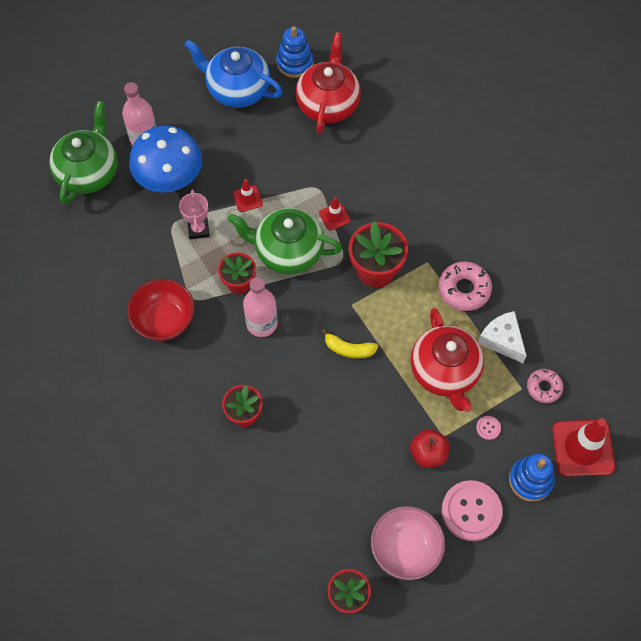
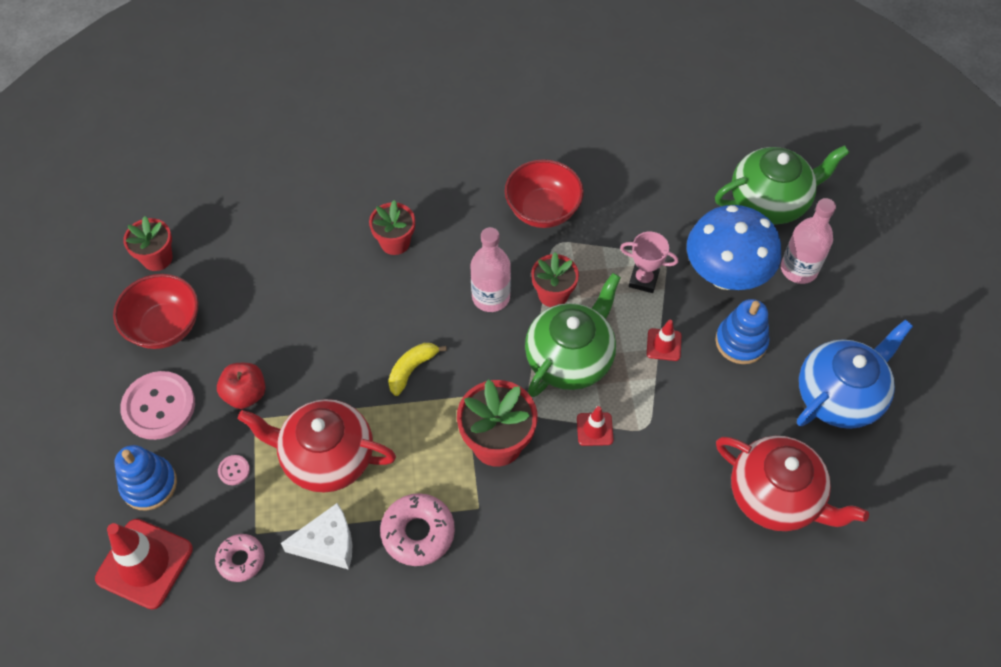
camera: 115 degrees right, 5 degrees down
(88, 172) = (770, 201): green teapot -> green teapot turned 60 degrees counterclockwise
(294, 63) = (862, 483): blue stacking toy -> blue stacking toy (741, 342)
(405, 549) = (165, 327): pink bowl -> red bowl

